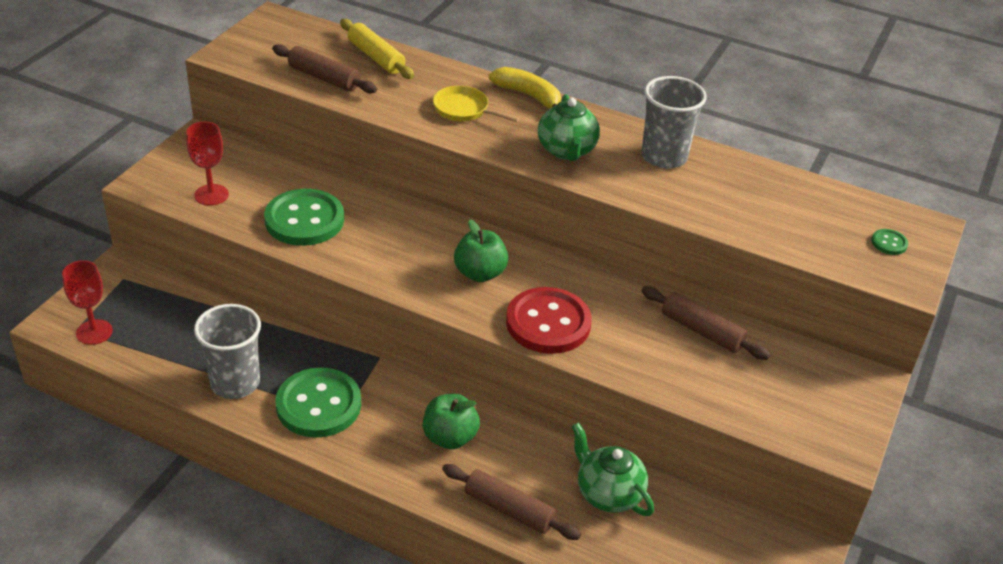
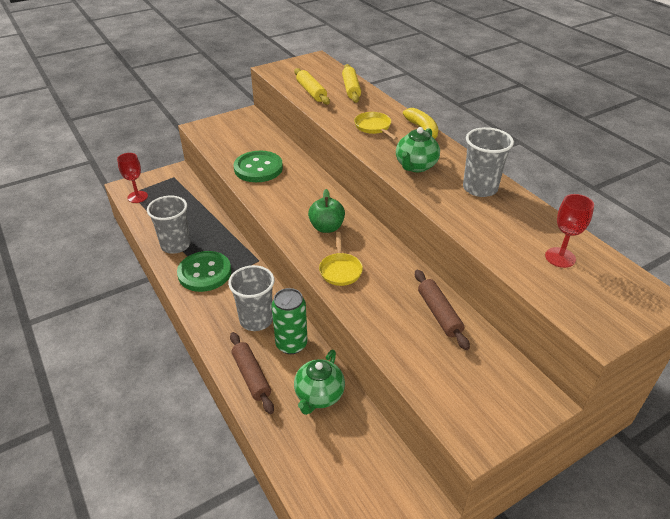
camera: 35 degrees right, 0 degrees up
(211, 195) = (225, 142): red goblet -> red goblet (560, 257)
(324, 78) = (311, 92): brown rolling pin -> yellow rolling pin
(450, 437) = (256, 320): green apple -> grey cup
(522, 448) = (291, 344): none -> green can
(548, 323) = (340, 270): red button -> yellow pan
(608, 493) = (319, 396): green teapot -> green teapot turned 150 degrees counterclockwise
(889, 243) = (609, 299): green button -> none

